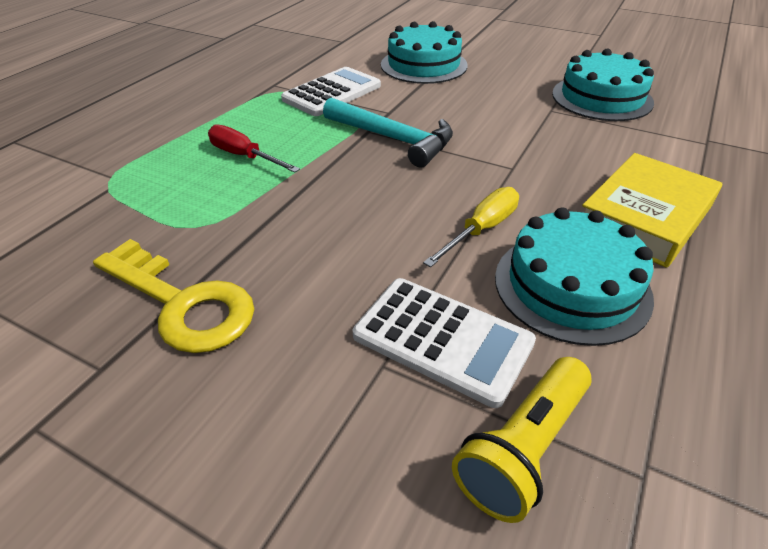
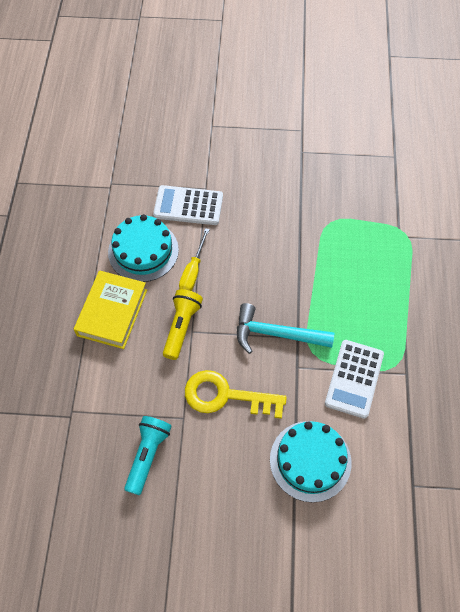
camera: 155 degrees right, 20 degrees up
(182, 303) = (297, 184): yellow key -> yellow key (225, 396)
(244, 156) = (352, 281): red screwdriver -> none
(523, 448) = (148, 178): yellow flashlight -> yellow flashlight (181, 327)
(601, 98) = (148, 455): turquoise cake -> turquoise flashlight

